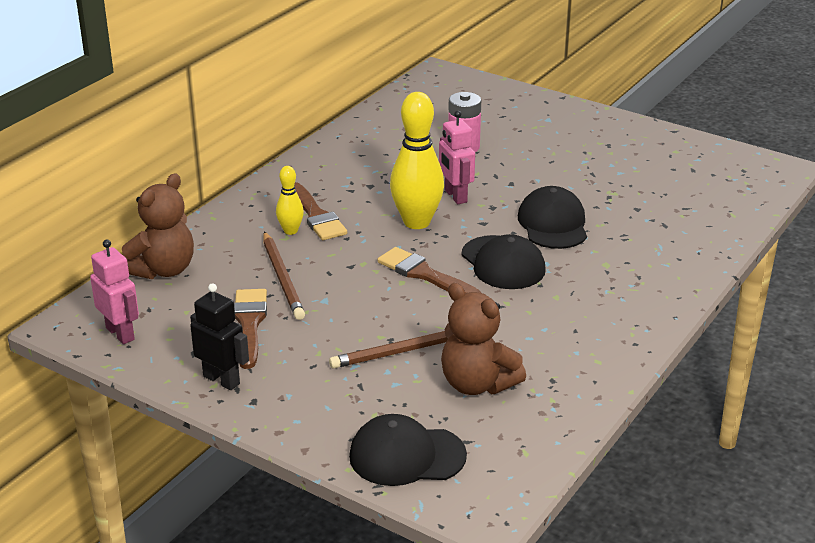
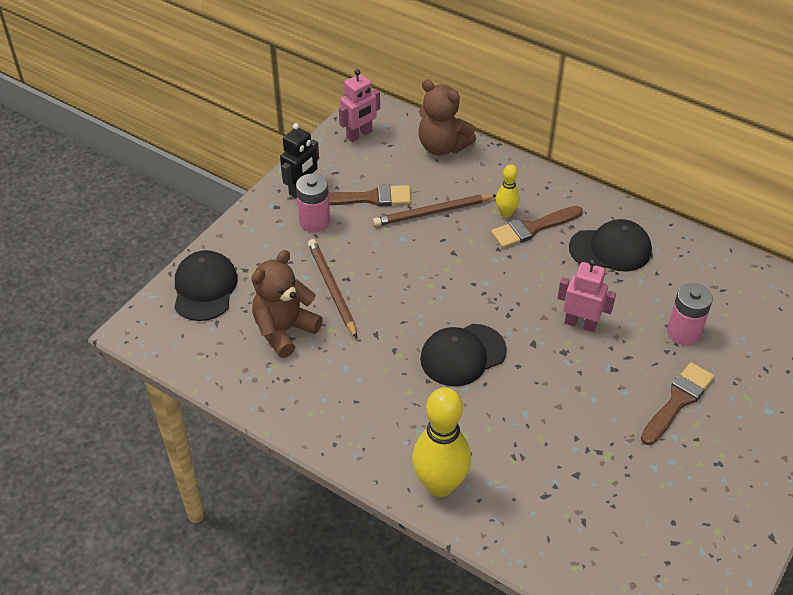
camera: 90 degrees right, 15 degrees up
(288, 367) = (314, 222): none -> pink battery
(416, 222) = (529, 295): yellow bowling pin -> yellow bowling pin (440, 484)
(425, 275) = (441, 300): brown brush -> brown brush (677, 401)
(455, 196) = (580, 324): pink robot -> pink robot turned 45 degrees clockwise
(553, 224) = (536, 398): black cap -> black cap (610, 249)

